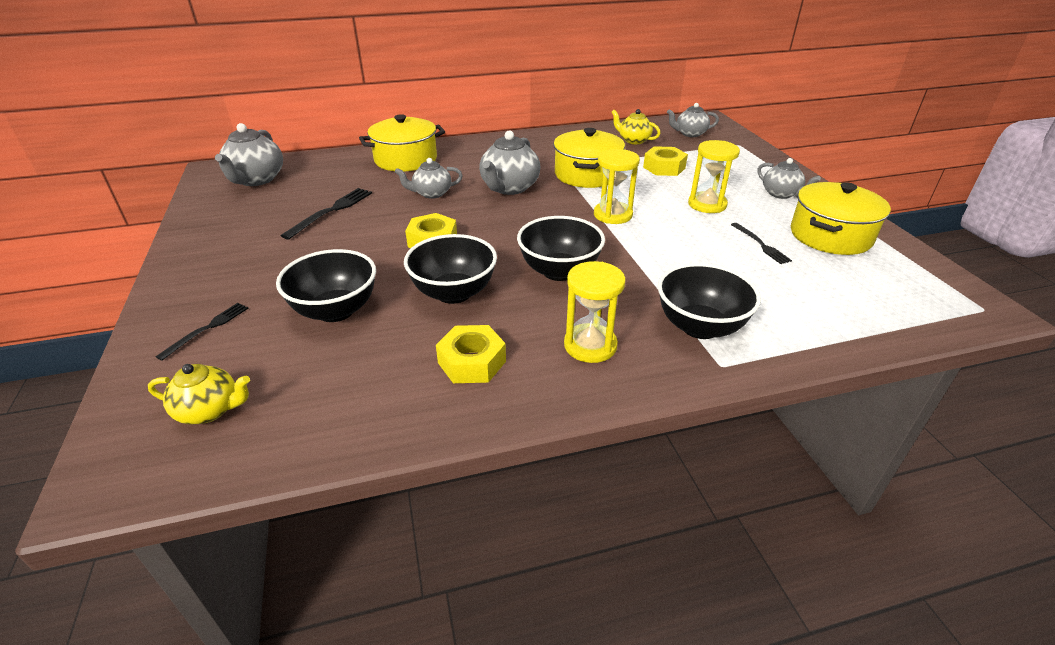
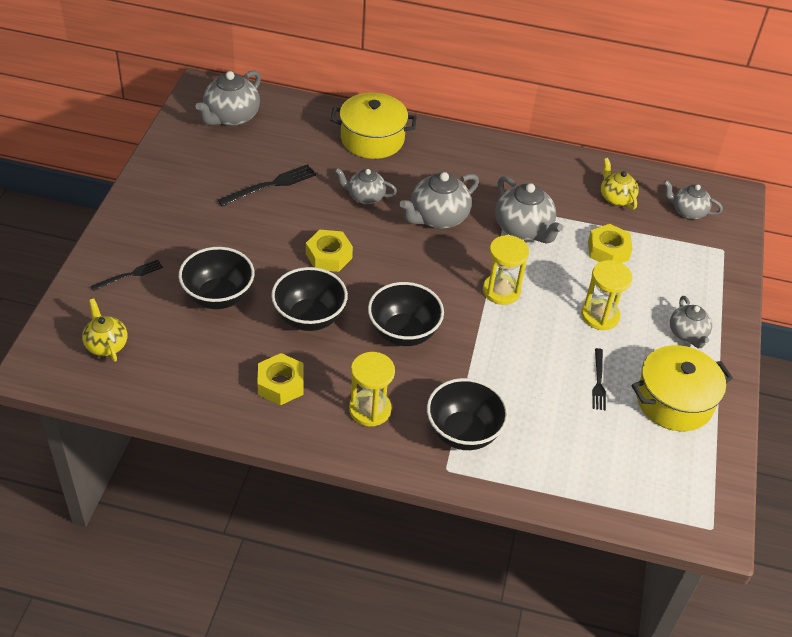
camera: 25 degrees right, 10 degrees up
(210, 410) = (106, 344): yellow teapot -> yellow teapot turned 150 degrees counterclockwise
(587, 174) = (523, 229): yellow pot -> grey teapot

